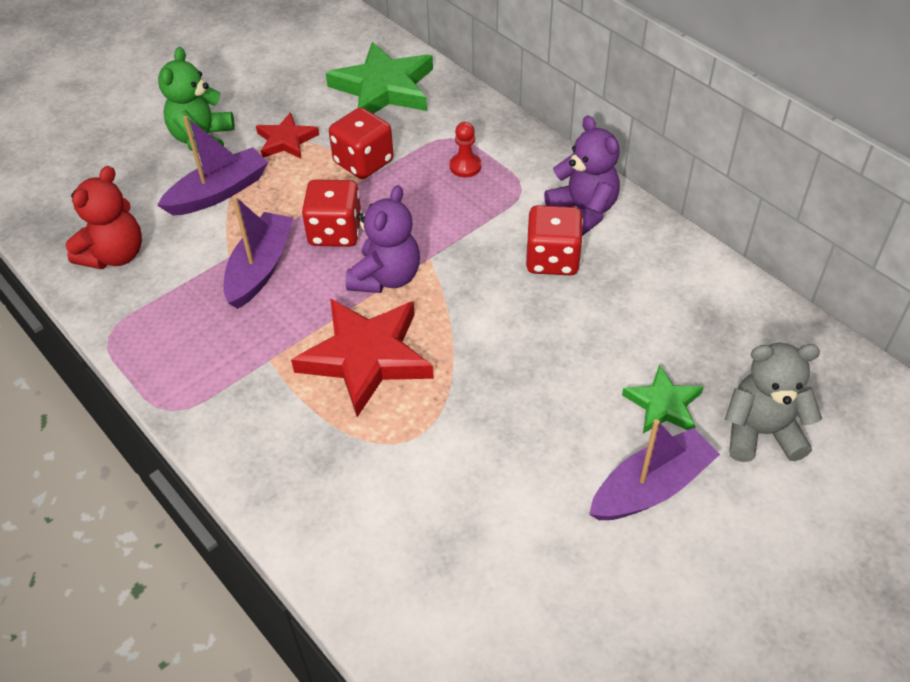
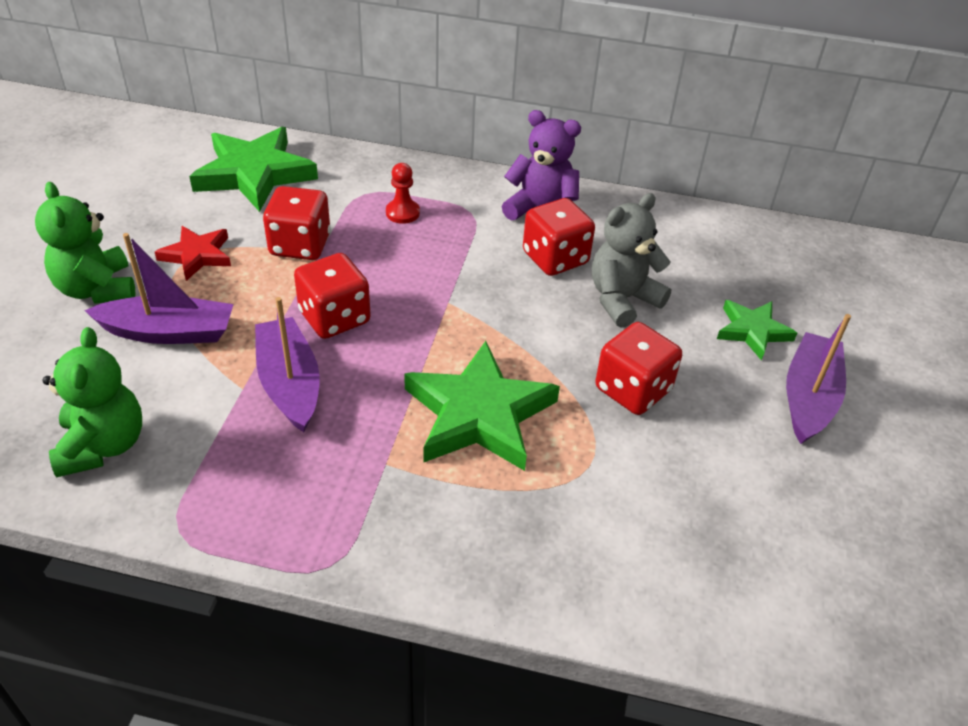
camera: 40 degrees left, 5 degrees down
(115, 255) = (103, 445): red teddy bear -> green teddy bear
(219, 192) = (168, 332): purple boat -> purple boat turned 75 degrees clockwise
(366, 357) = (479, 414): red star -> green star
(386, 277) = (426, 336): purple teddy bear -> none
(503, 400) = (633, 390): none -> red dice
(761, 432) = (836, 317): grey teddy bear -> grey teddy bear (622, 299)

